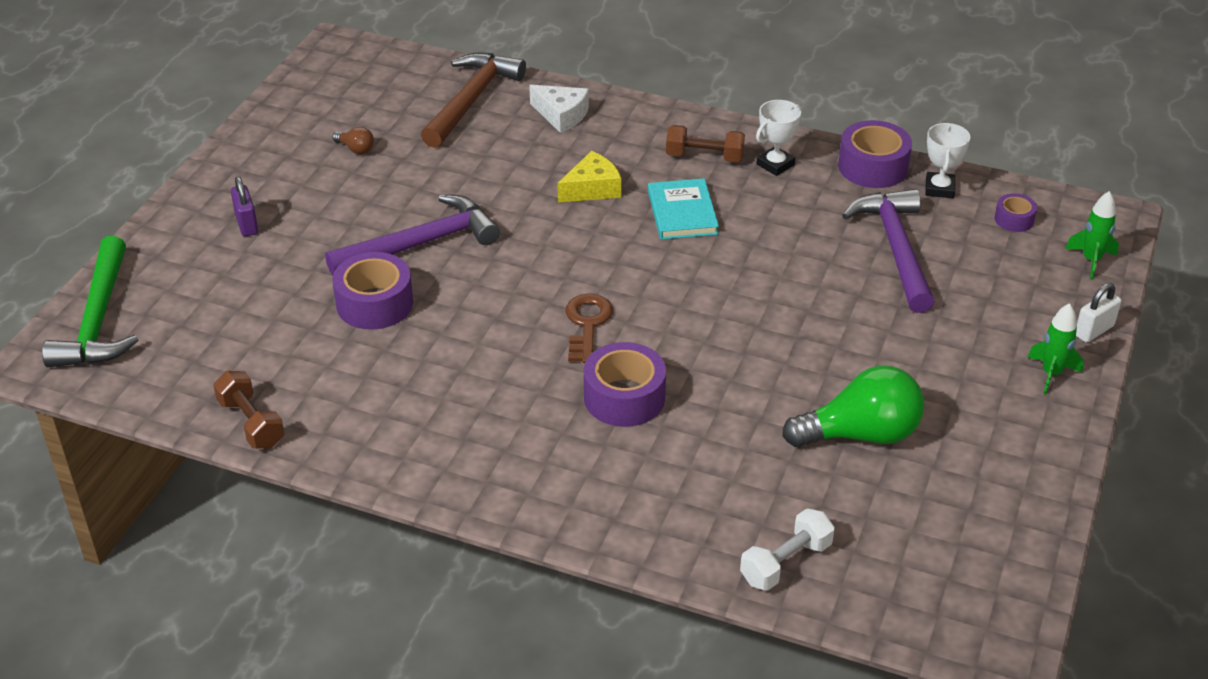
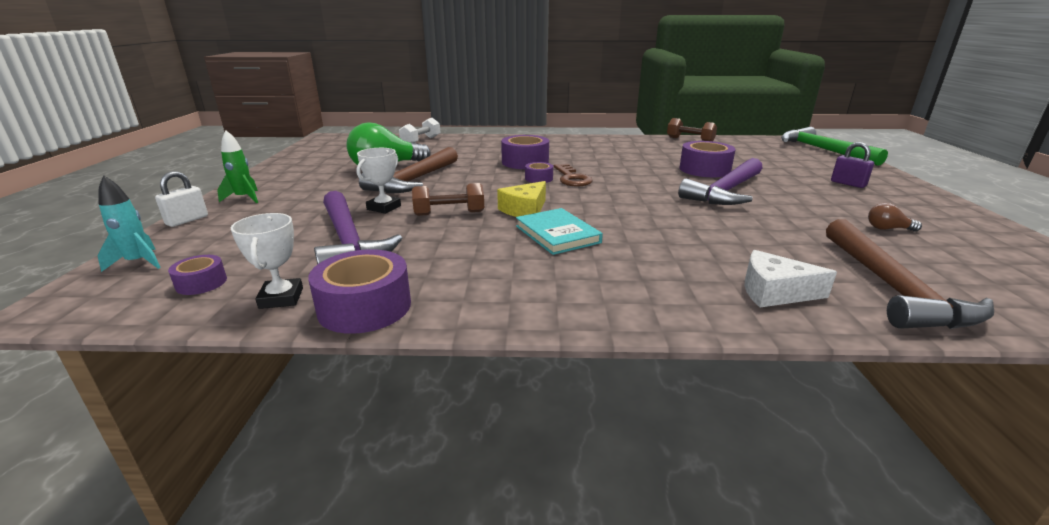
camera: 160 degrees right, 15 degrees down
(592, 188) = (652, 237): yellow cheese -> yellow cheese (525, 210)
(634, 335) = (539, 178): none -> purple tape
(704, 157) = (572, 280): brown dumbbell -> brown dumbbell (449, 213)
(775, 164) = (488, 287): white trophy -> white trophy (384, 207)
(817, 373) = (414, 180): none -> brown hammer
(1091, 260) = (138, 262): green rocket -> turquoise rocket

